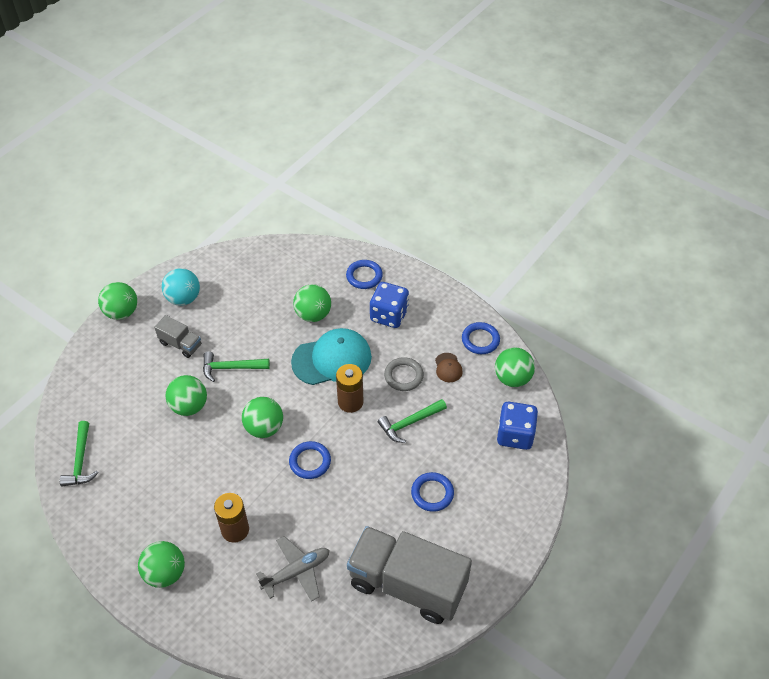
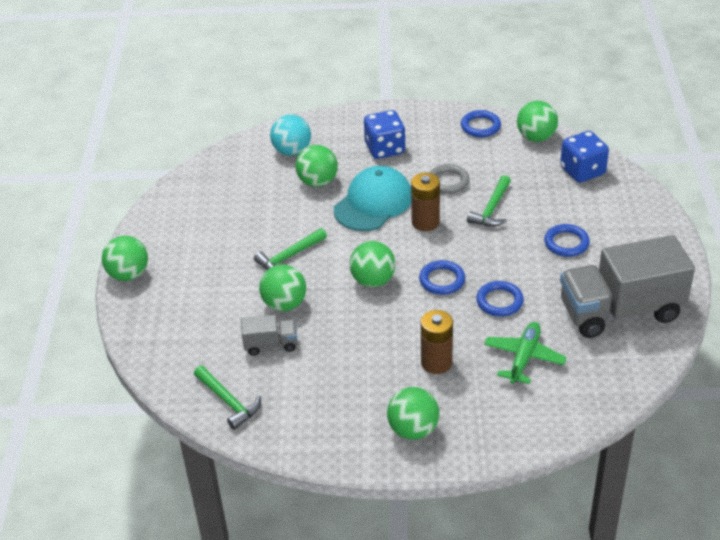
camera: 35 degrees left, 10 degrees down
(180, 344) = (219, 266): grey truck -> grey truck (271, 345)
(183, 298) = (179, 233): turquoise ball -> turquoise ball (292, 151)
(296, 572) = (524, 358): grey plane -> green plane
(364, 276) = (330, 134): blue ring -> blue ring (499, 301)
(448, 368) = (477, 157): brown cap -> none

